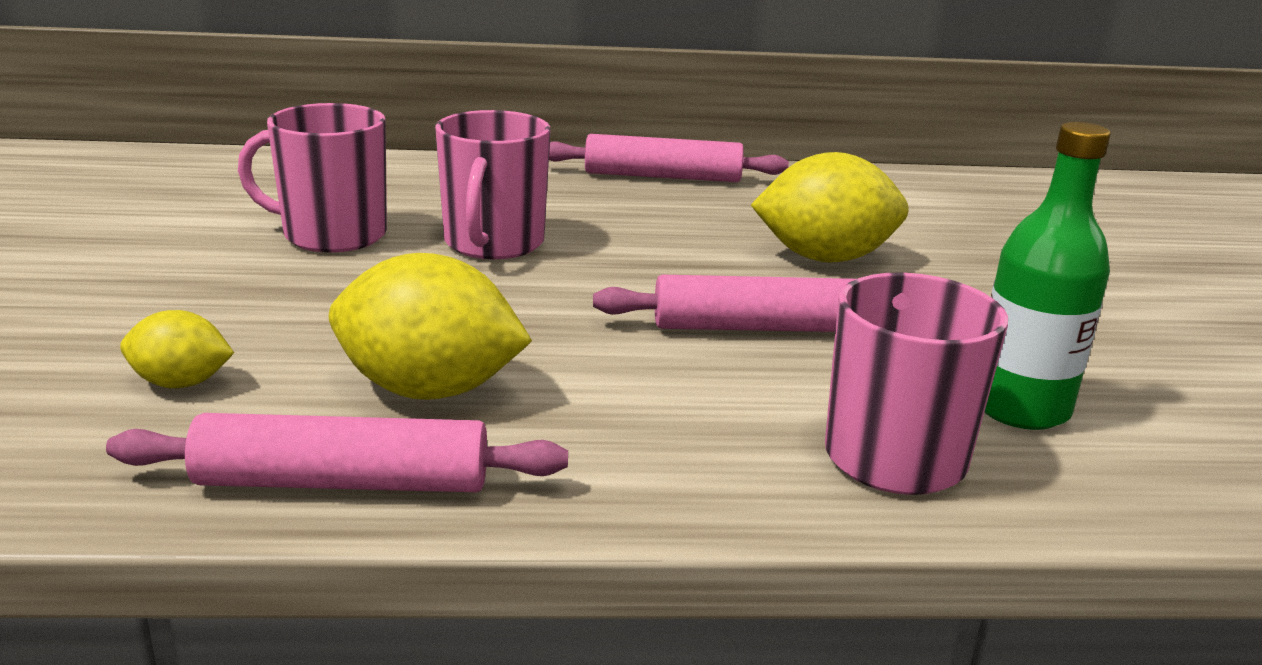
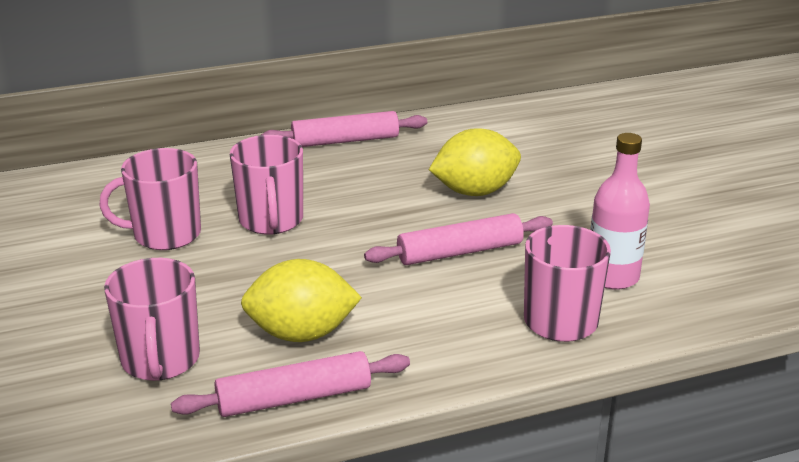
camera: 15 degrees left, 5 degrees up
(181, 383) = (160, 360): yellow lemon -> pink mug
(1019, 408) = (612, 277): green bottle -> pink bottle

